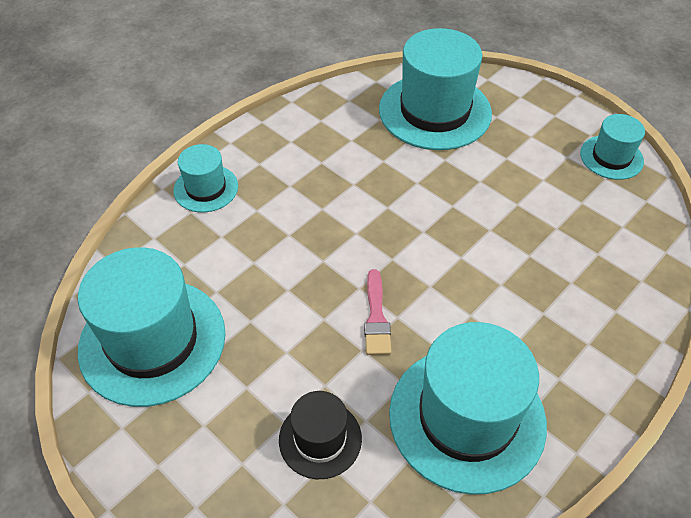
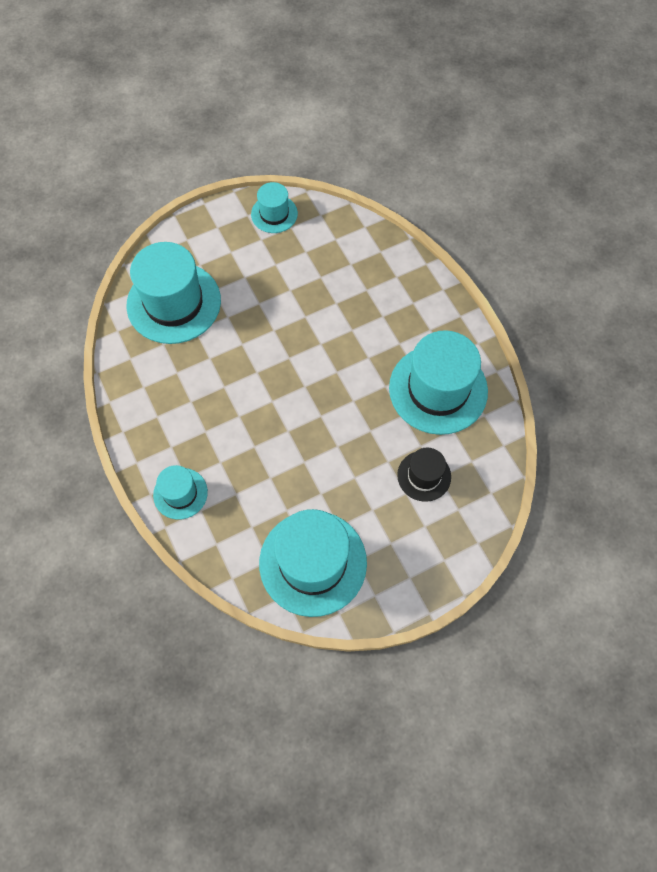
camera: 70 degrees left, 15 degrees up
(376, 317) = (349, 413): pink brush -> none

